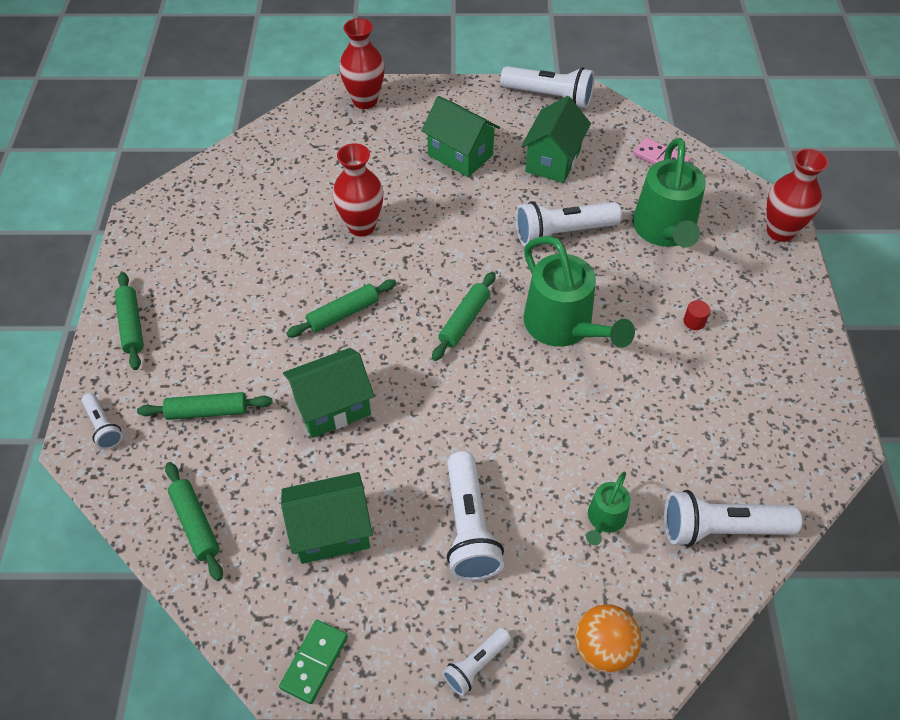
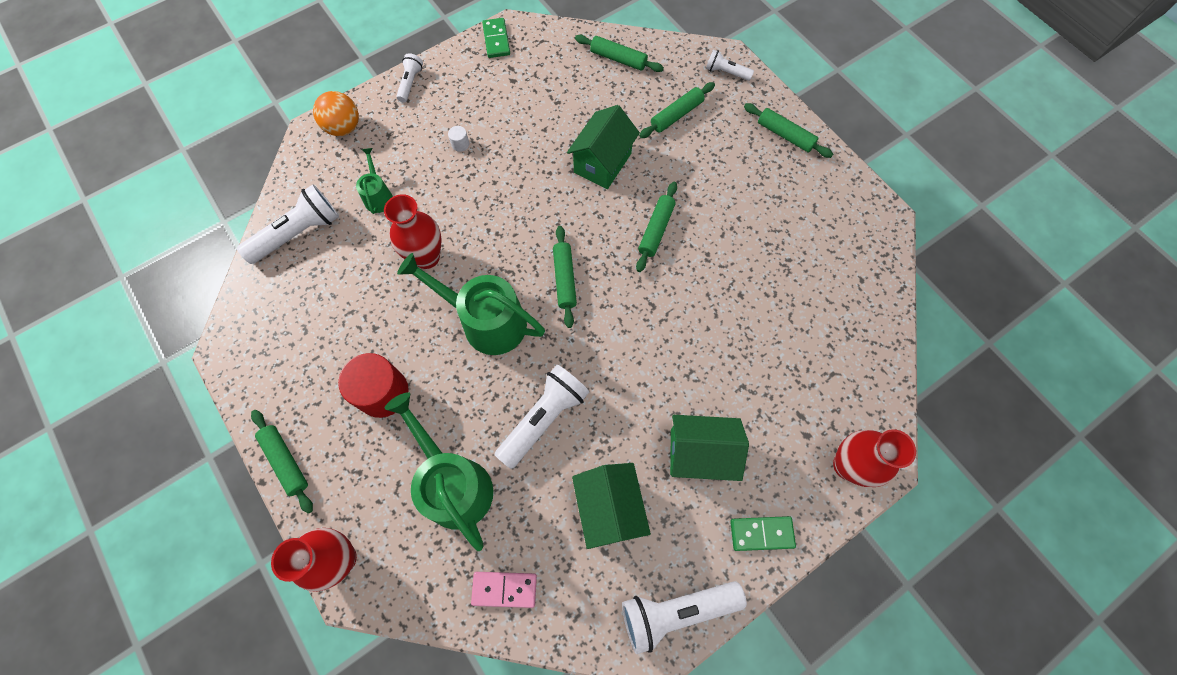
camera: 145 degrees right, 15 degrees up
(331, 531) = (540, 97): green house -> none
(361, 226) = (713, 314): red vase -> red vase (427, 257)
(458, 101) = (761, 533): none -> green domino
(469, 527) = (460, 144): white flashlight -> white cylinder
(694, 321) = (383, 392): red cylinder -> red cylinder, size x2.47
(807, 316) = (286, 461): none -> green rolling pin

